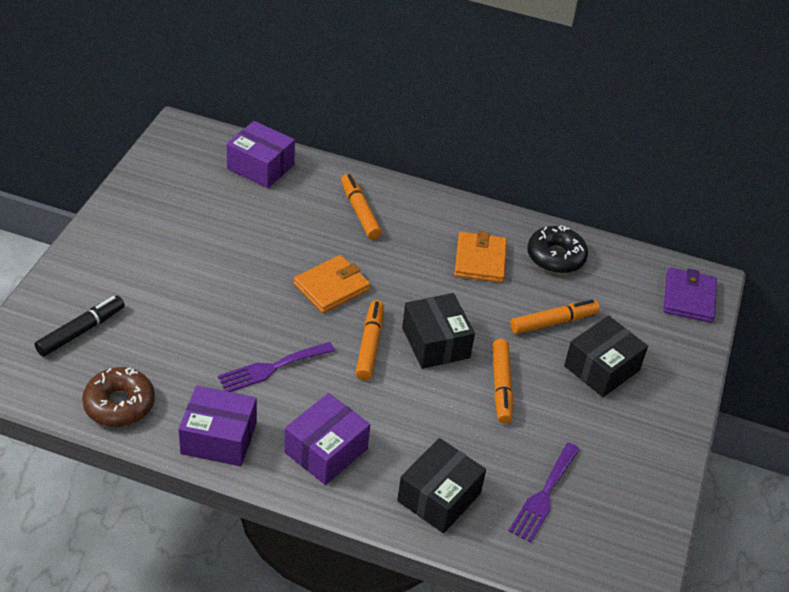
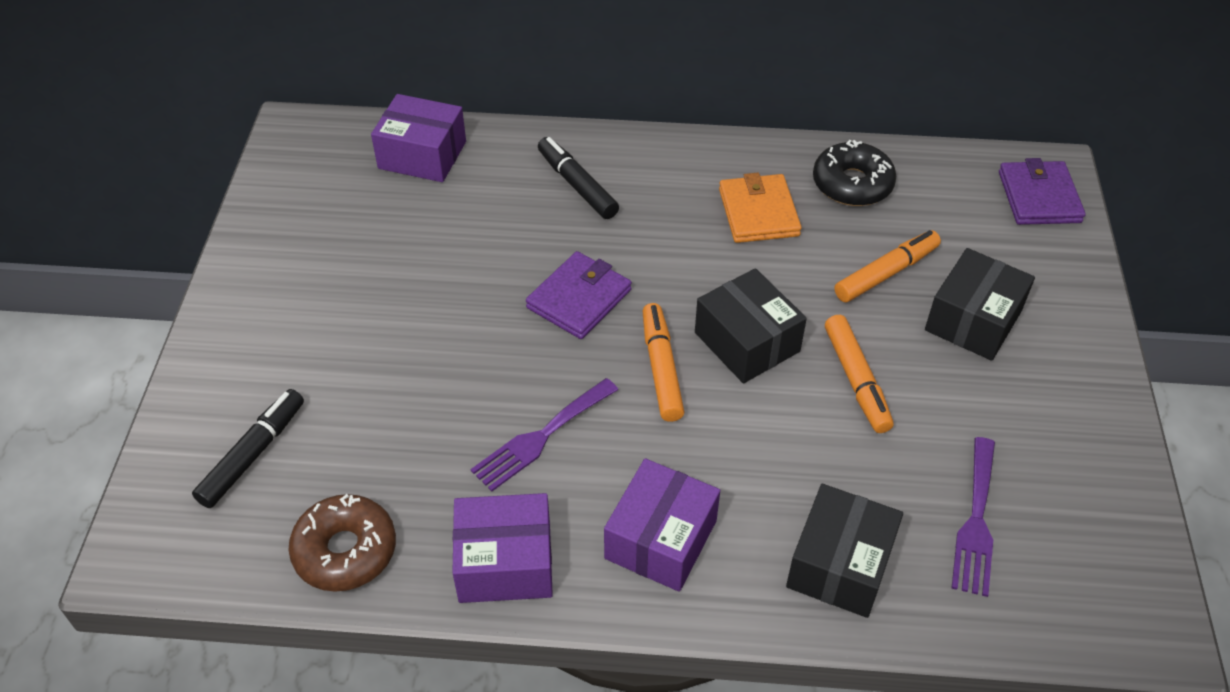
camera: 10 degrees left, 5 degrees up
(331, 287) = (579, 299): orange wallet -> purple wallet
(360, 212) = (577, 185): orange marker -> black marker

